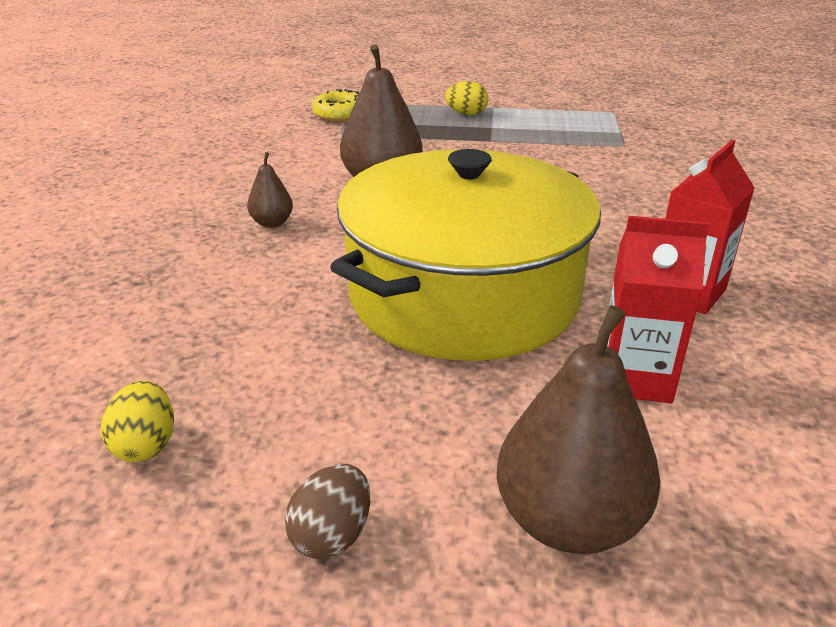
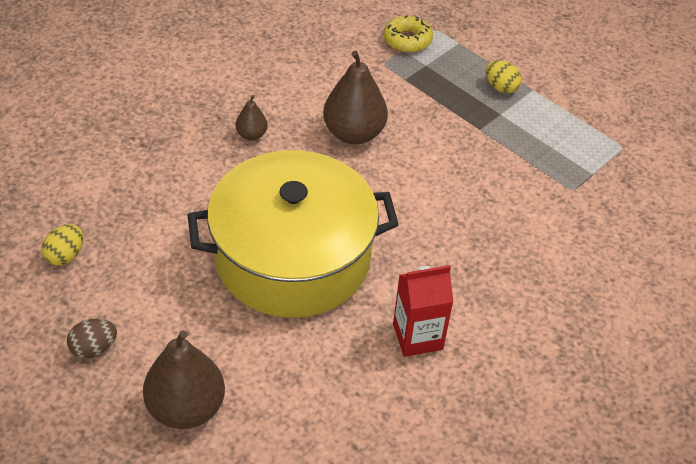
camera: 35 degrees right, 15 degrees up
(635, 378) = (309, 366): red carton -> none

